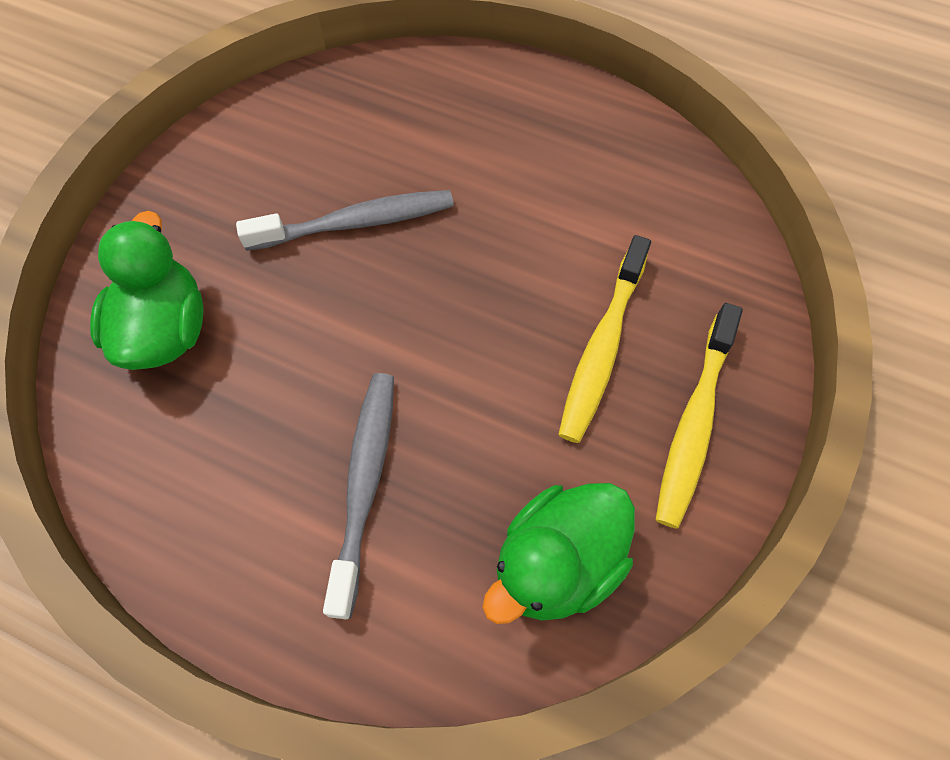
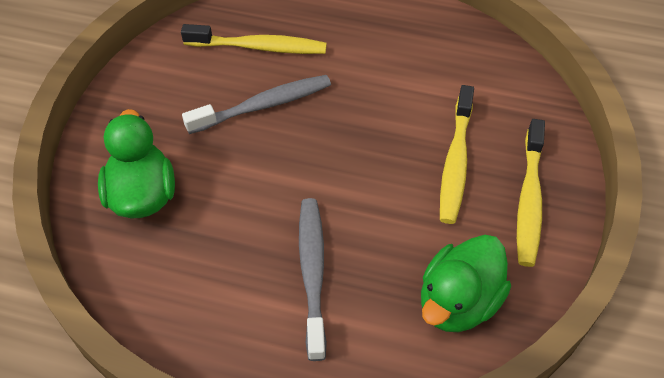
camera: 10 degrees left, 10 degrees down
(371, 136) = (259, 47): none -> yellow toothbrush

